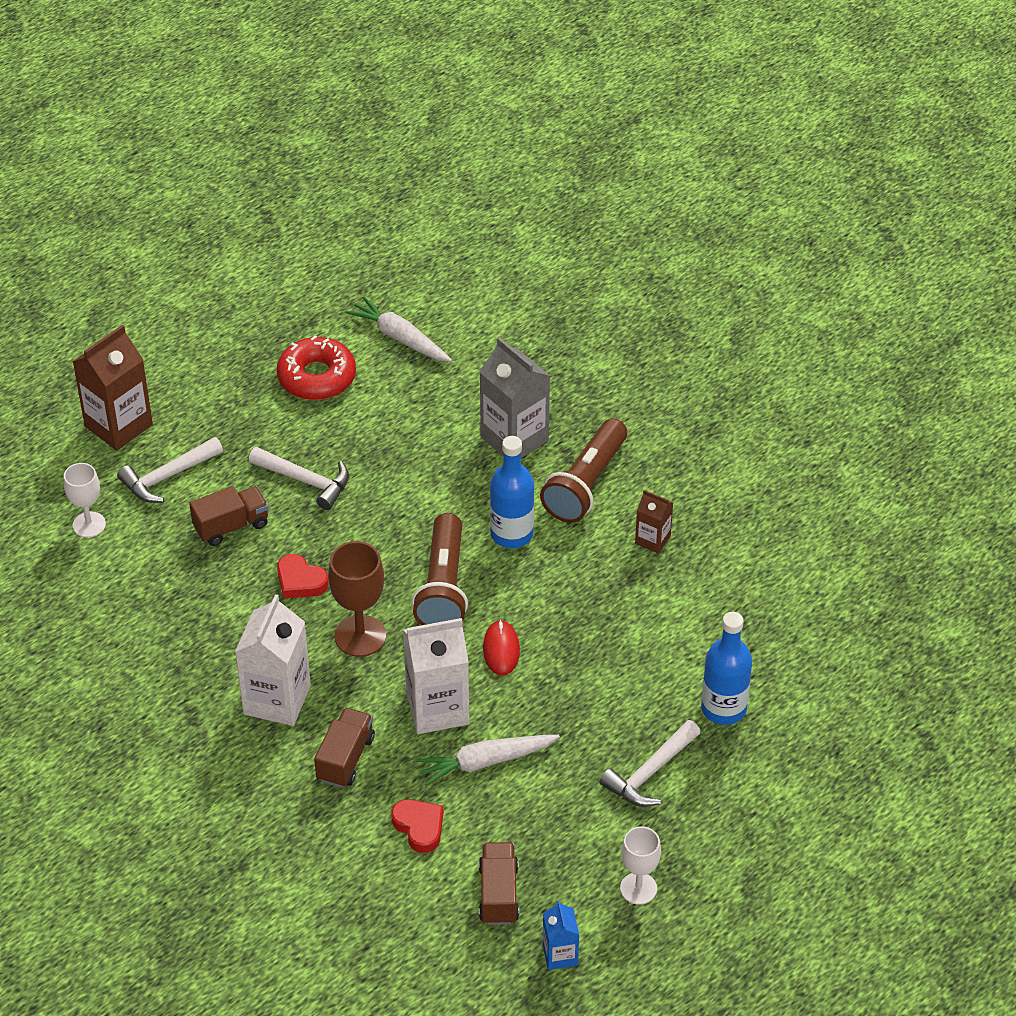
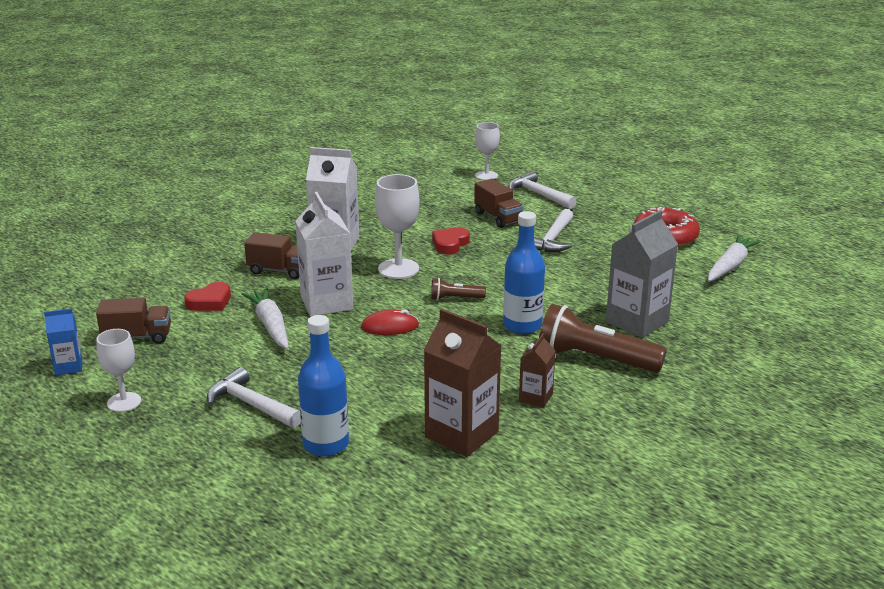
camera: 85 degrees right, 20 degrees down
(118, 425) = (581, 177): brown carton -> brown carton (461, 434)
(360, 636) = (398, 269): brown goblet -> white goblet
(443, 587) = (455, 298): brown flashlight -> brown flashlight, size x0.49

